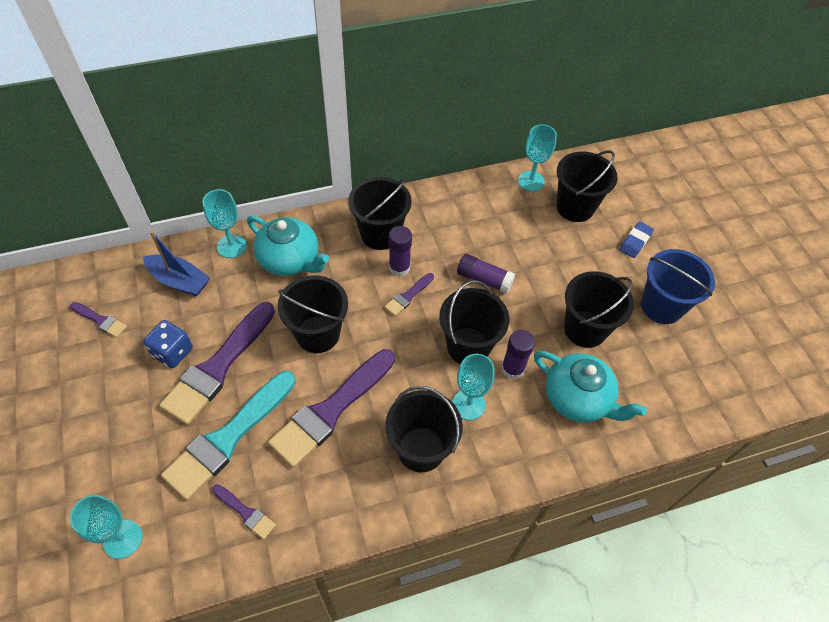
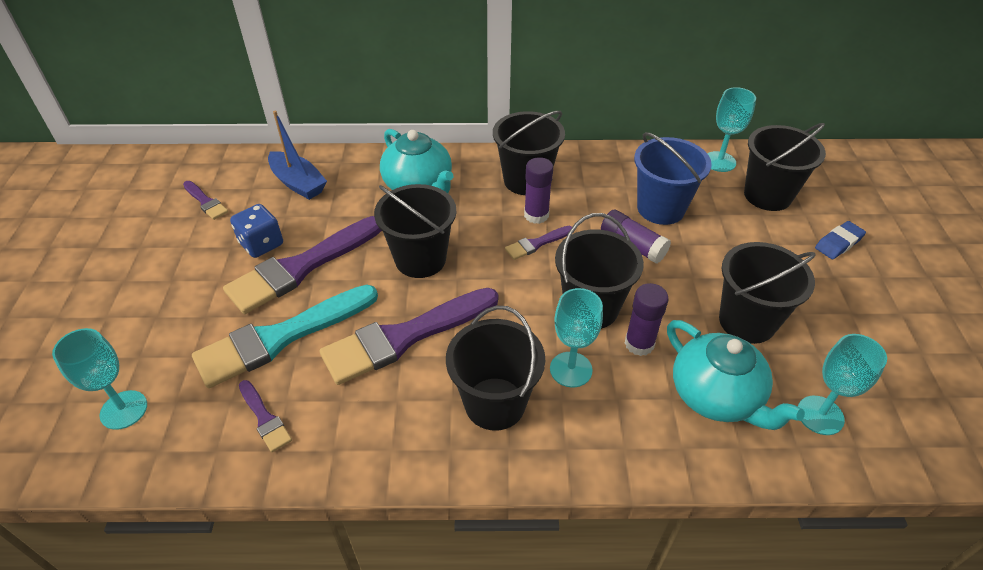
camera: 20 degrees right, 10 degrees down
(231, 246) = (364, 163): turquoise goblet -> turquoise goblet (820, 415)
(661, 306) = (859, 318): blue bucket -> blue bucket (660, 208)

